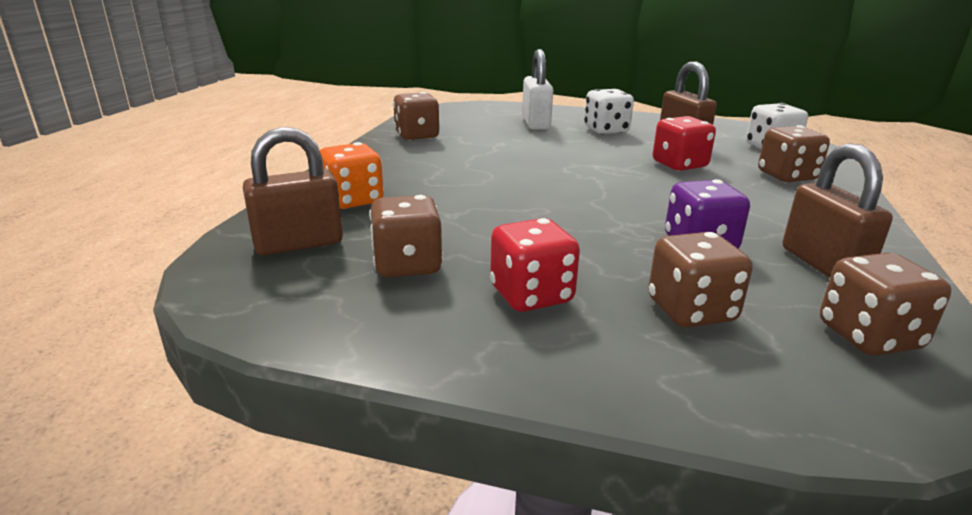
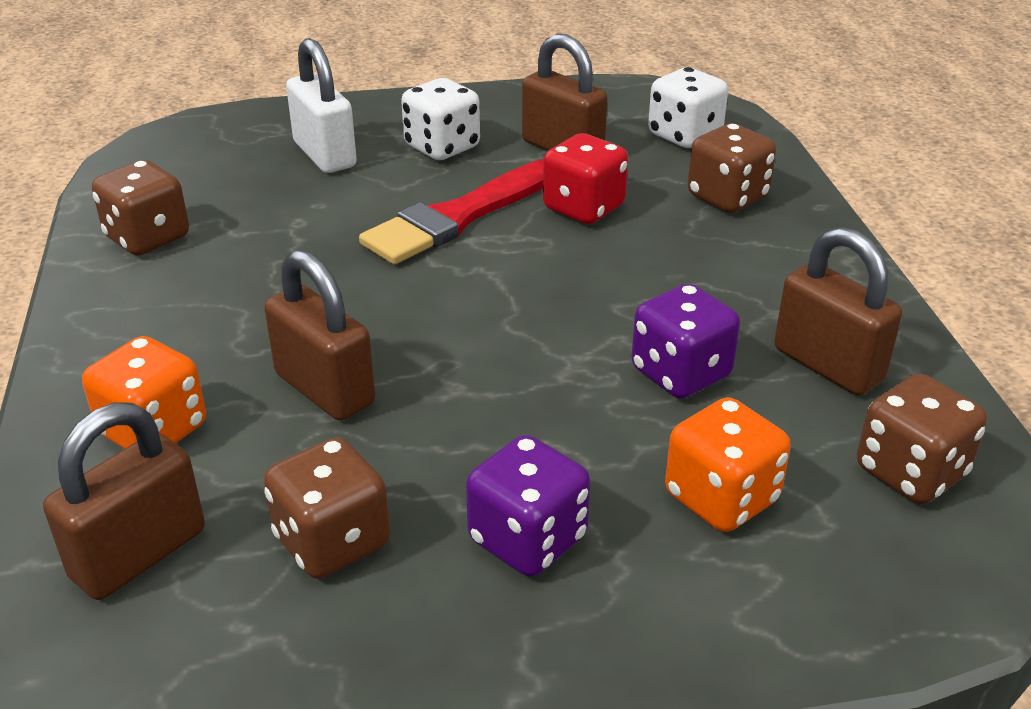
camera: 25 degrees left, 10 degrees up
(459, 204) = (324, 389): none -> brown padlock
(531, 295) = (527, 539): red dice -> purple dice
(595, 156) = (459, 217): none -> red brush
(691, 311) = (721, 498): brown dice -> orange dice

